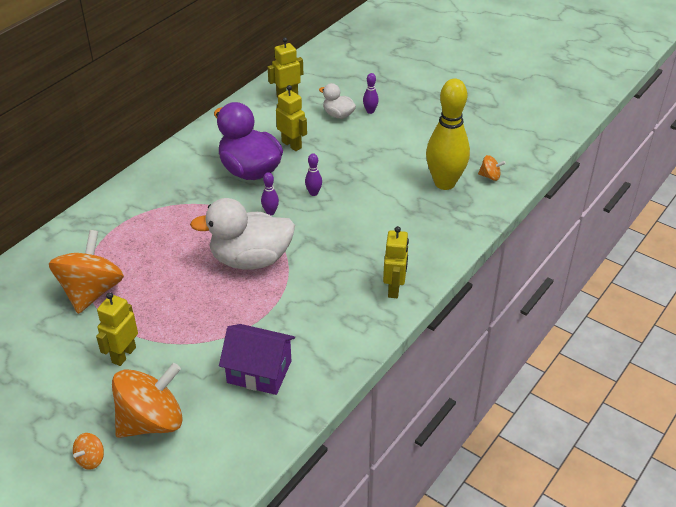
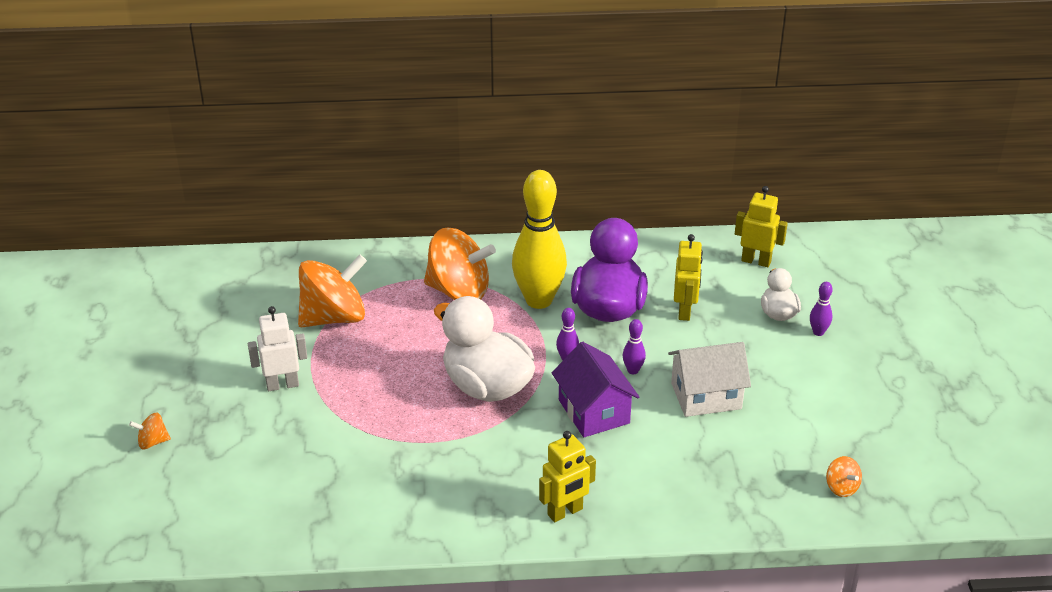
camera: 50 degrees right, 5 degrees down
(123, 355) = (282, 385): yellow robot -> white robot
(151, 421) = (225, 451): orange spinning top -> orange spinning top (459, 291)
(259, 372) = (350, 482): purple house -> purple house (594, 411)
(368, 179) = (706, 396): none -> white house
(444, 183) = (779, 457): yellow bowling pin -> yellow bowling pin (539, 300)

